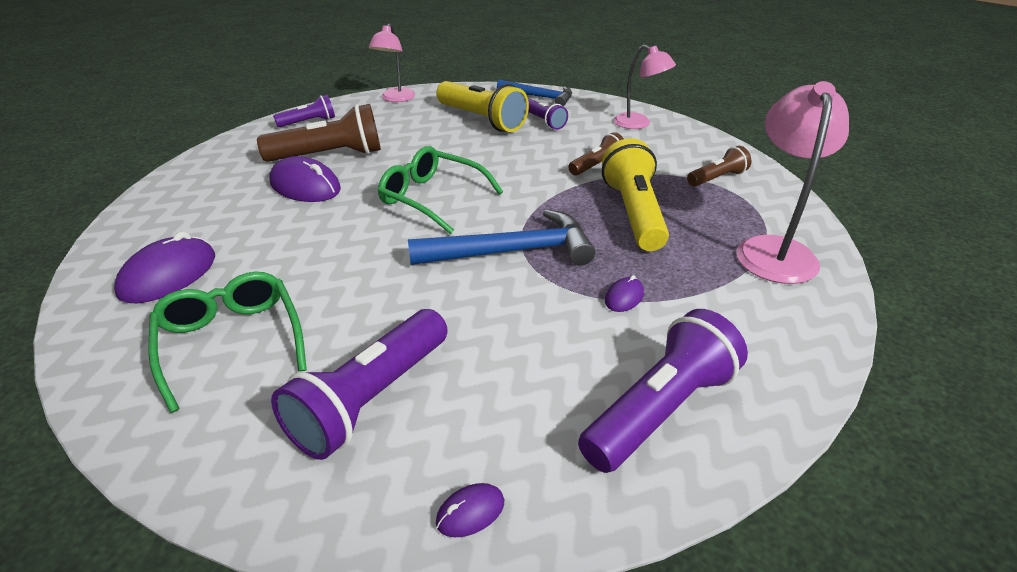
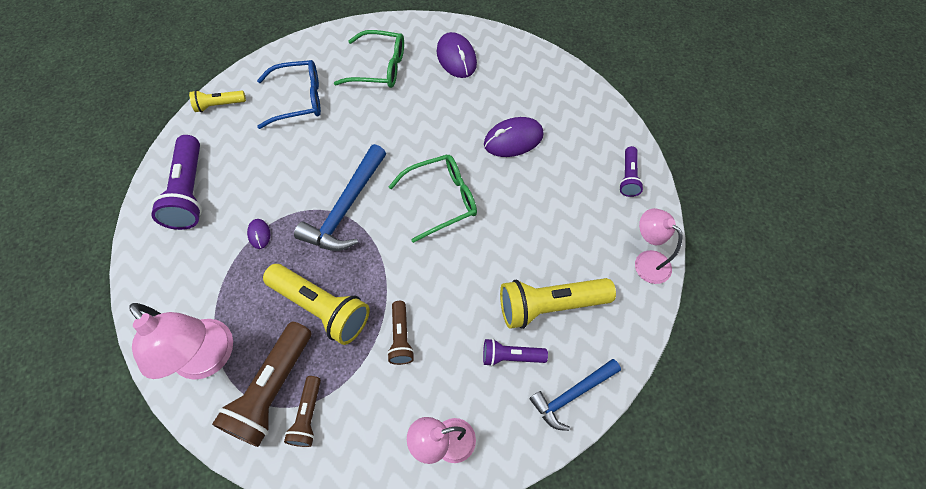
camera: 125 degrees right, 25 degrees up
(329, 155) = (552, 168): brown flashlight -> brown flashlight (273, 390)
(370, 399) = (298, 100): purple flashlight -> blue glasses
(470, 512) = (219, 105): purple mouse -> yellow flashlight

